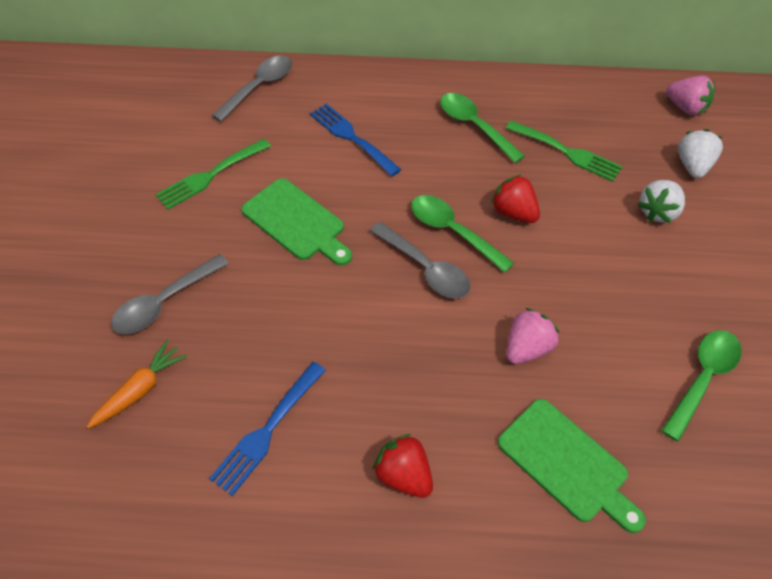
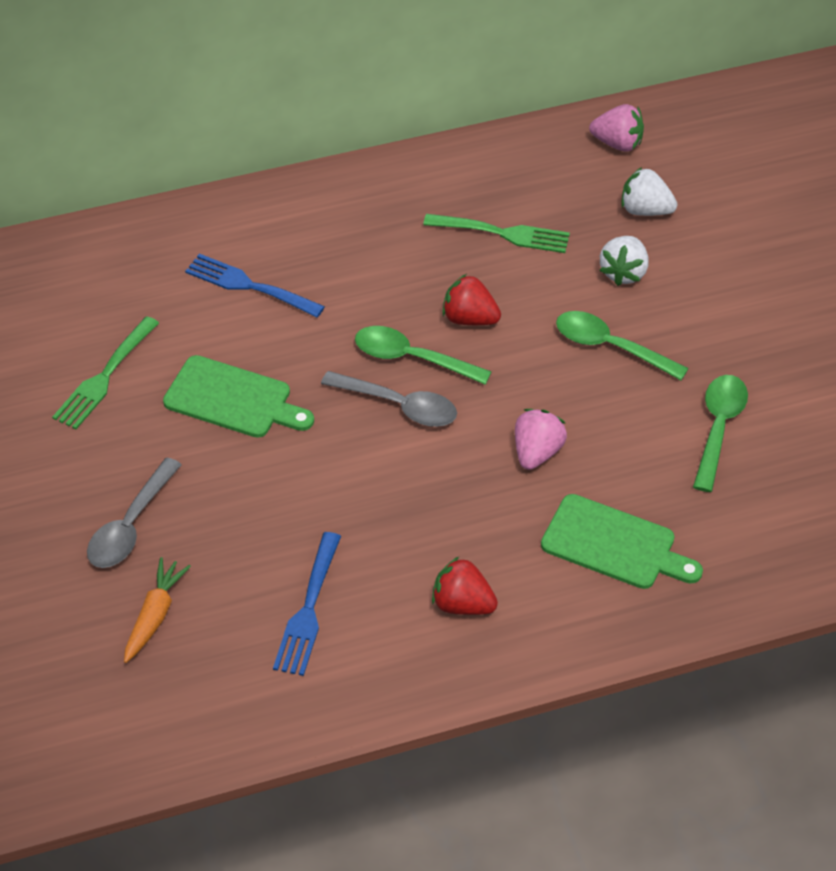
camera: 20 degrees left, 5 degrees down
(259, 87) = (105, 256): grey spoon -> none
(474, 126) = (386, 232): green spoon -> green spoon (610, 347)
(692, 165) = (645, 210): white strawberry -> white strawberry turned 60 degrees counterclockwise

